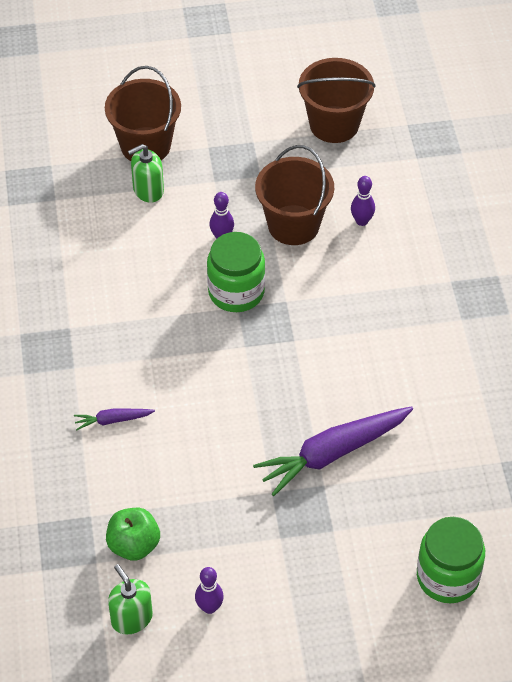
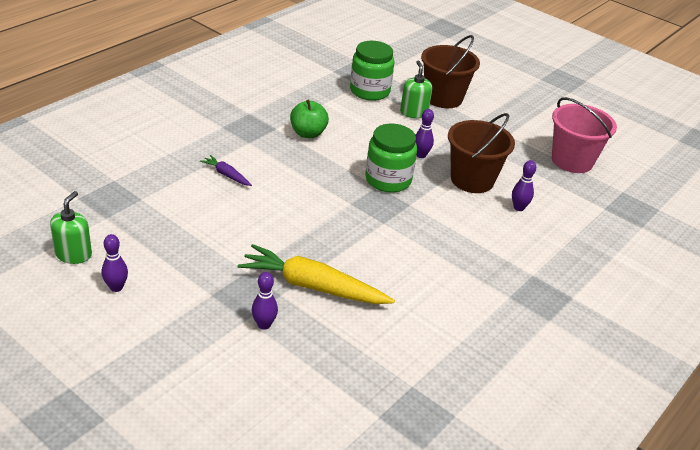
camera: 45 degrees right, 15 degrees down
(134, 545) = (136, 228): green apple -> green apple (308, 133)
(148, 190) = (414, 112): green soap dispenser -> green soap dispenser turned 60 degrees clockwise
(333, 453) = (313, 286): purple carrot -> yellow carrot
(334, 124) = (572, 161): brown bucket -> pink bucket
(350, 521) = (264, 325): none -> purple bowling pin
(447, 577) = (269, 409): green jar -> green jar (369, 91)

